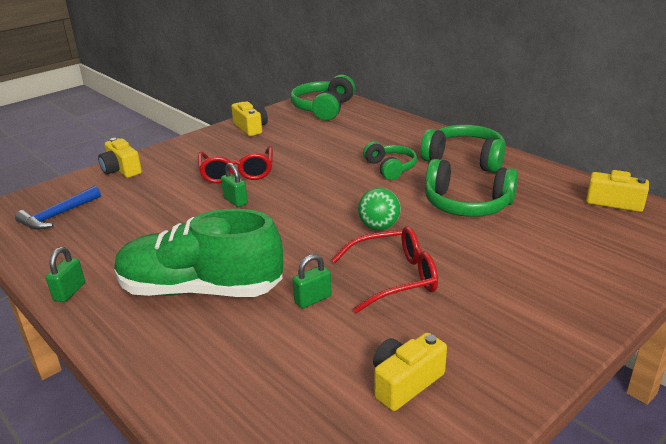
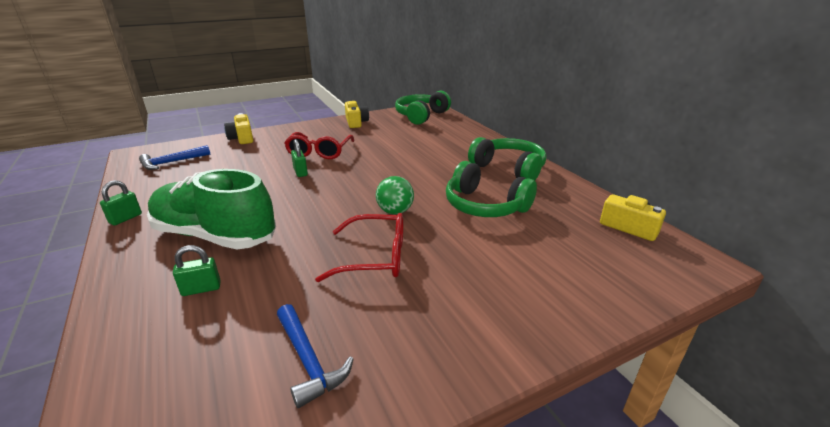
camera: 15 degrees right, 0 degrees up
(313, 299) = (292, 262): green padlock -> green padlock (201, 289)
(390, 168) = (440, 166): green headphones -> none
(405, 382) = (308, 360): yellow camera -> blue hammer

